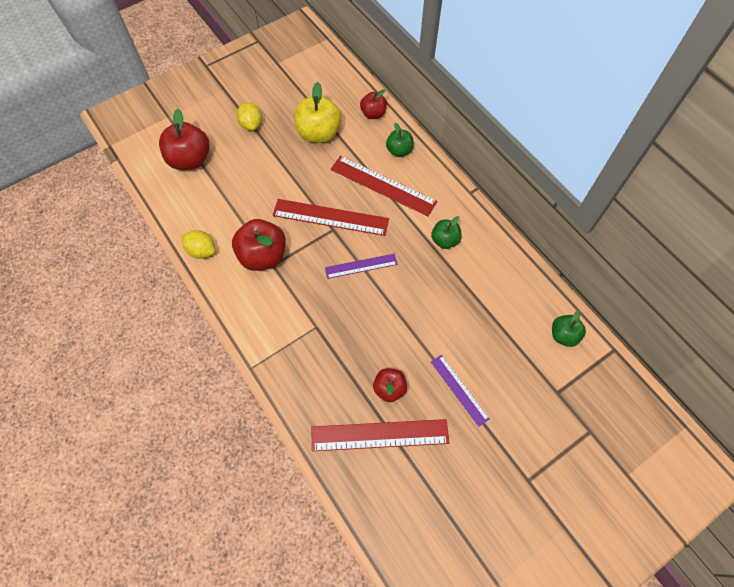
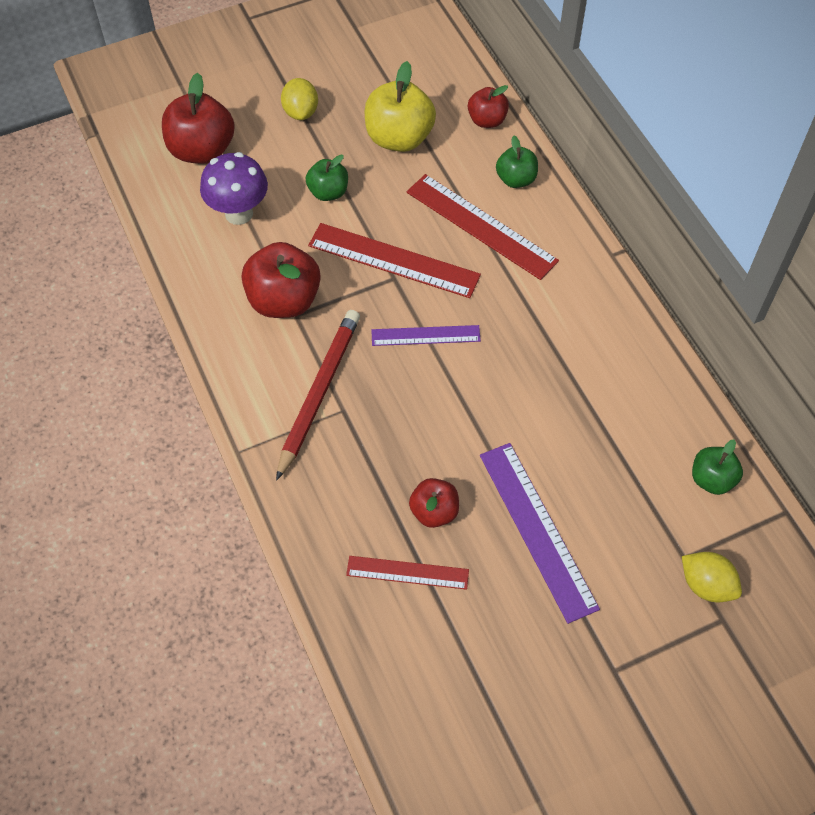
camera: 10 degrees right, 5 degrees down
(202, 251) = (196, 280): yellow lemon -> yellow lemon (706, 585)
(222, 200) = (239, 213): none -> purple mushroom
(297, 317) = (319, 392): none -> red pencil
(380, 435) = (407, 572): red ruler -> red ruler, size x0.60
(445, 240) = (559, 318): green apple -> green apple (328, 192)
(459, 389) = (537, 530): purple ruler -> purple ruler, size x1.67

